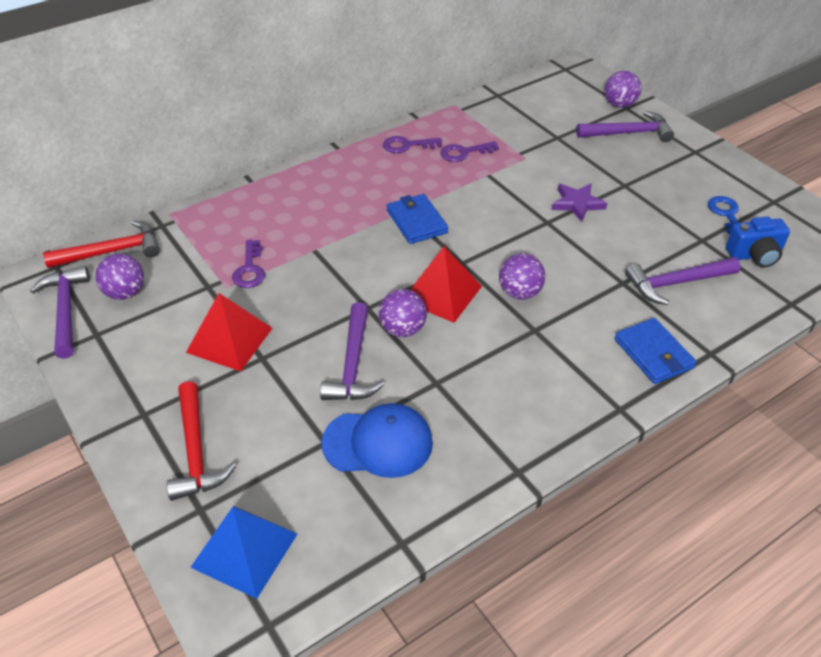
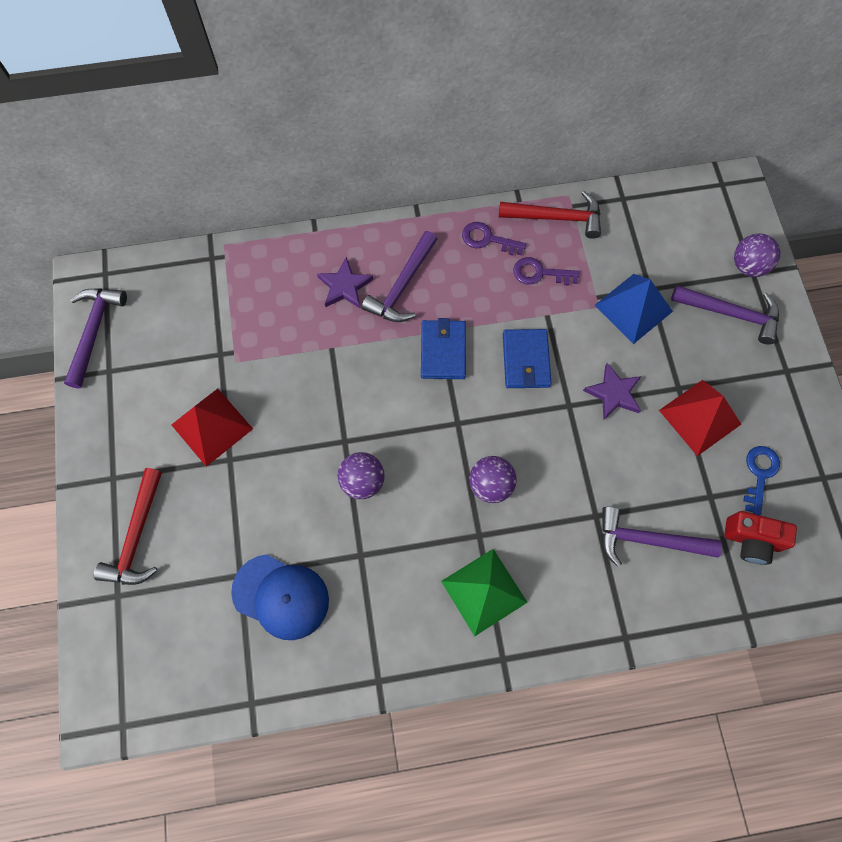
camera: 25 degrees right, 25 degrees up
(112, 251) = (156, 274): red hammer -> red hammer (556, 217)
(125, 293) = (149, 331): purple ball -> none
(244, 550) = (133, 651): blue pyramid -> blue pyramid (633, 308)
(250, 269) = (264, 348): purple key -> none
(301, 207) = (344, 286): none -> purple star
(353, 364) = (301, 501): purple hammer -> purple hammer (402, 286)
(442, 293) = (419, 453): red pyramid -> red pyramid (700, 417)
(567, 367) = (484, 591): none -> green pyramid
(653, 354) = (571, 613): blue wallet -> blue wallet (526, 360)
(754, 255) = (751, 540): blue camera -> red camera

